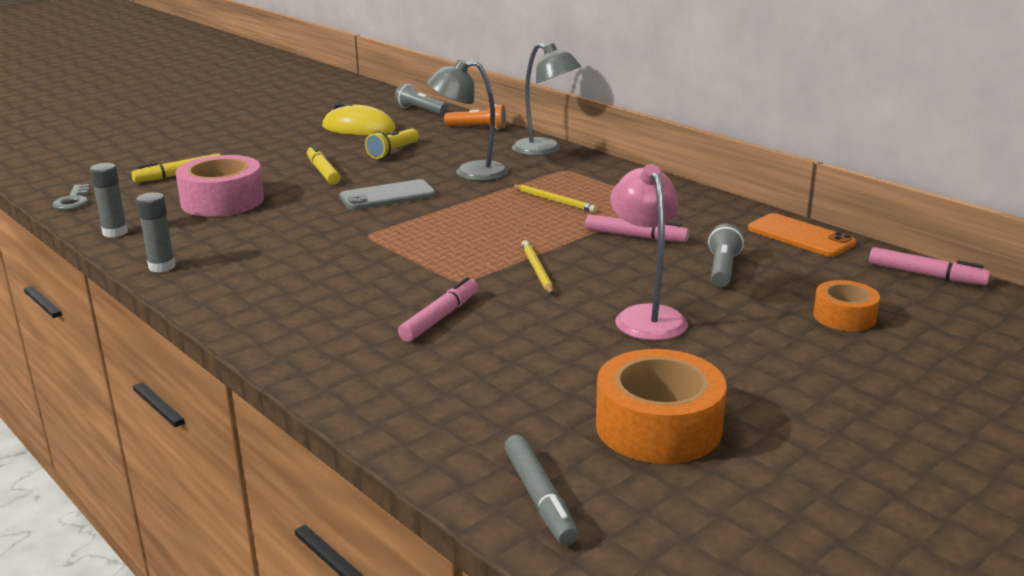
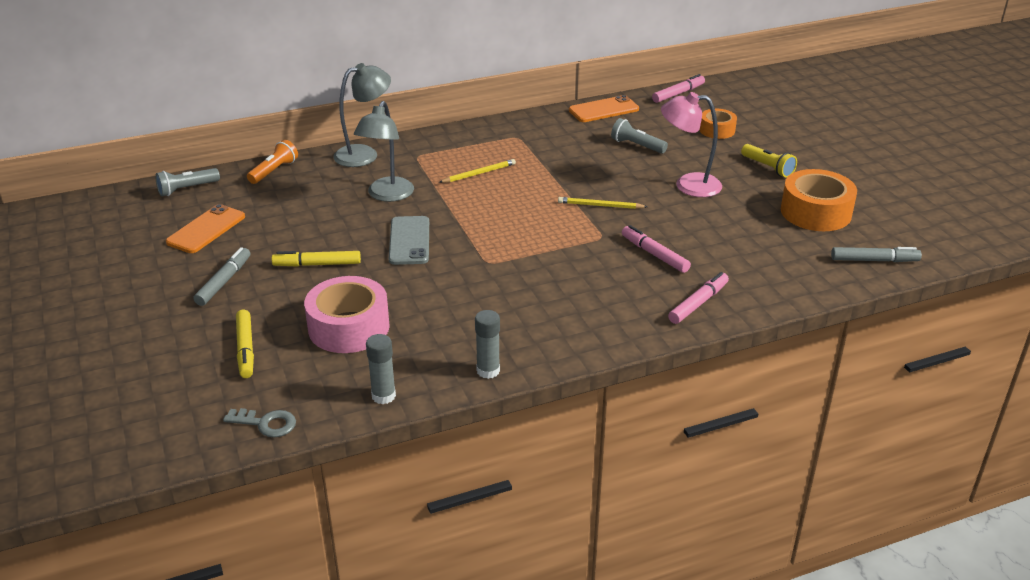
camera: 70 degrees left, 10 degrees up
(279, 149) = (224, 282): none -> grey marker
(358, 128) = (206, 229): yellow mouse -> orange phone
(392, 152) = (297, 222): yellow flashlight -> yellow flashlight (768, 168)
(635, 236) = (567, 160): pink marker -> pink marker (698, 303)

